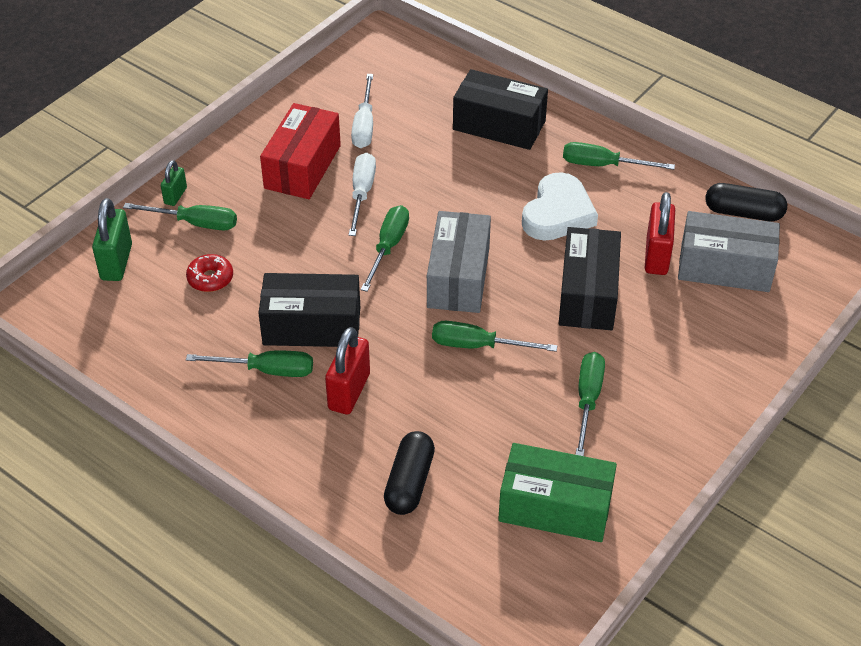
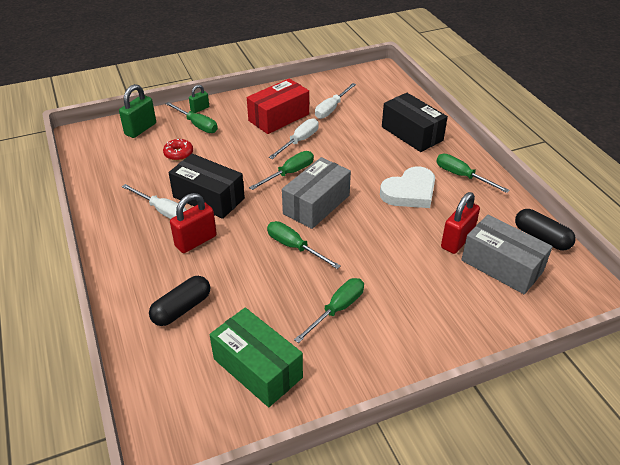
camera: 30 degrees right, 5 degrees down
(267, 370) = (162, 211): green screwdriver -> white screwdriver
(587, 294) = (391, 245): black box -> none

